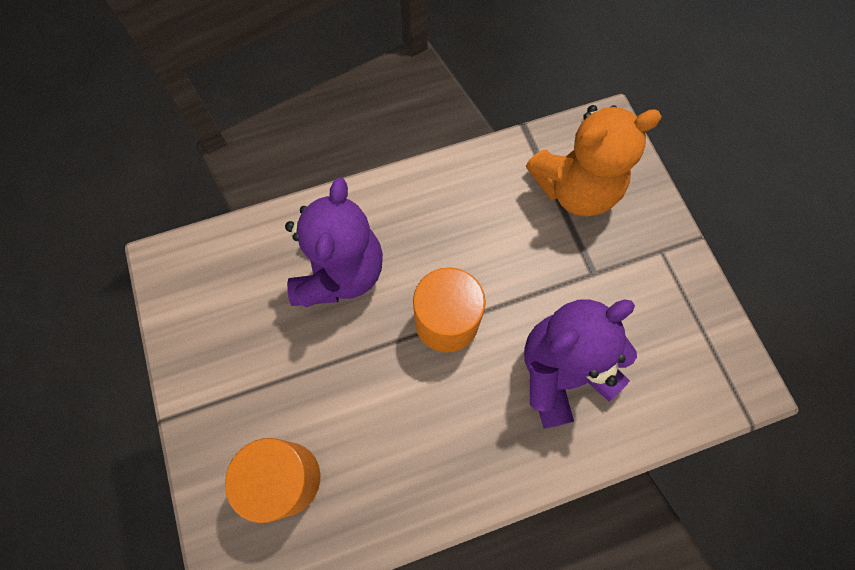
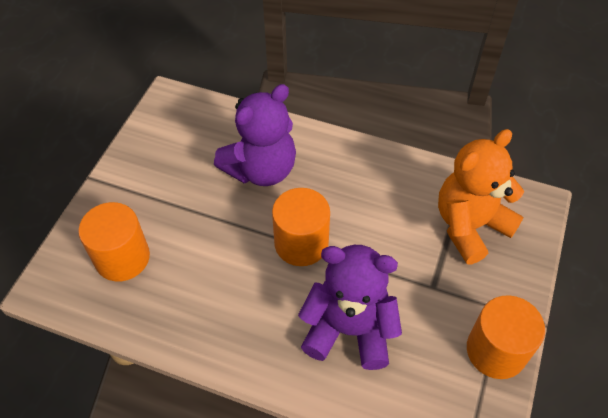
camera: 40 degrees right, 15 degrees down
(575, 189) = (470, 226): orange teddy bear -> orange teddy bear turned 120 degrees clockwise
(689, 292) = (496, 351): none -> orange cylinder

